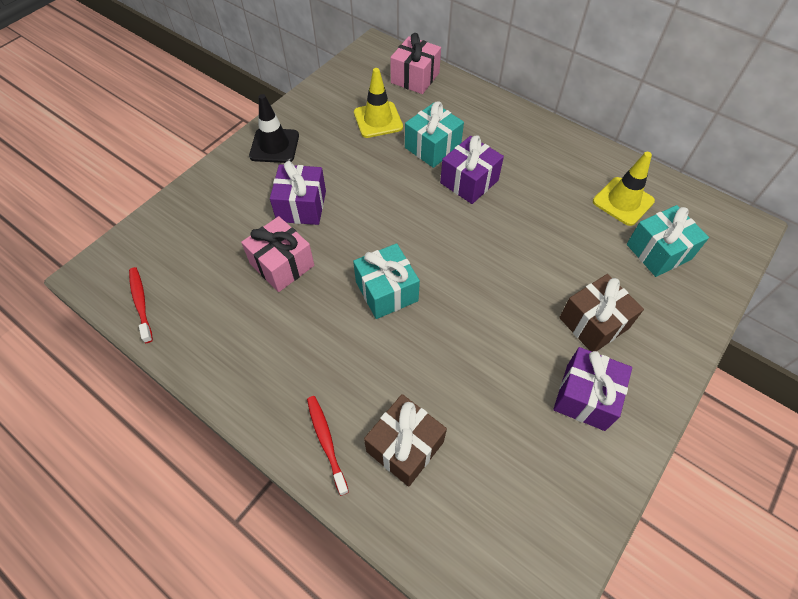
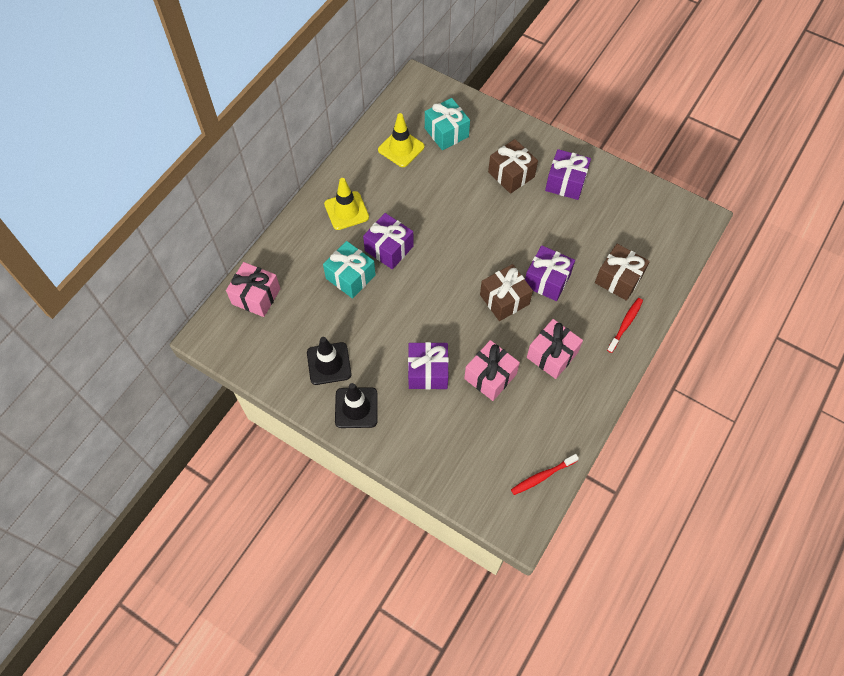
camera: 95 degrees left, 5 degrees up
(296, 336) = (552, 355): none -> pink gift
(326, 442) = (625, 324): red toothbrush -> red toothbrush turned 150 degrees clockwise
(329, 127) = (329, 363): none -> black traffic cone
(378, 120) = (317, 323): yellow traffic cone -> yellow traffic cone (346, 211)
(387, 291) = (504, 299): turquoise gift -> brown gift
(411, 346) = (547, 280): none -> purple gift

